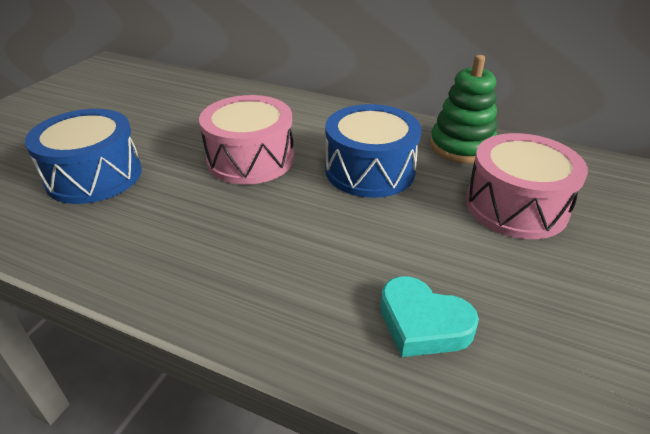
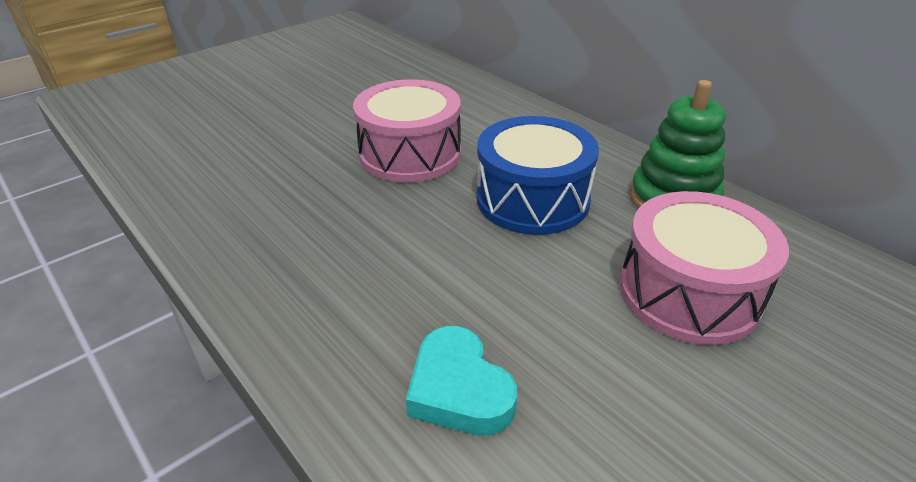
camera: 25 degrees right, 0 degrees up
(94, 176) = (252, 135): blue drum -> none

